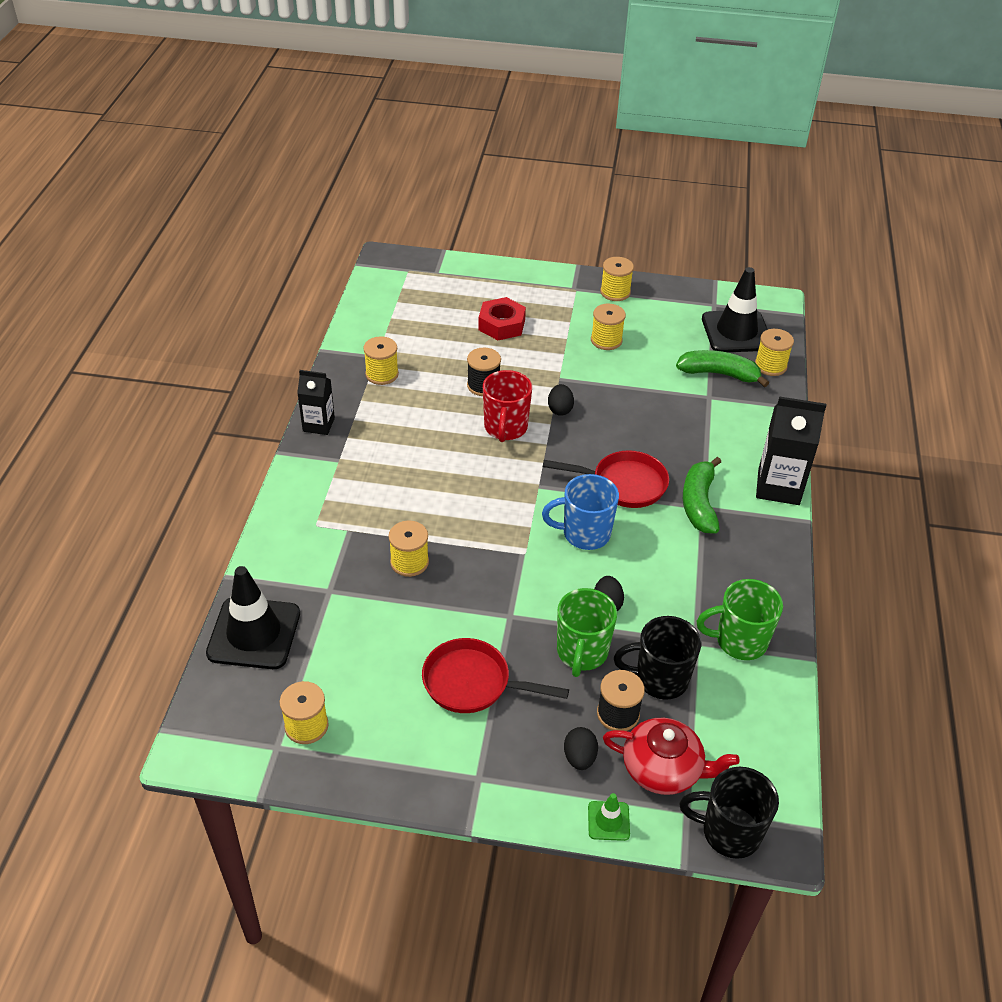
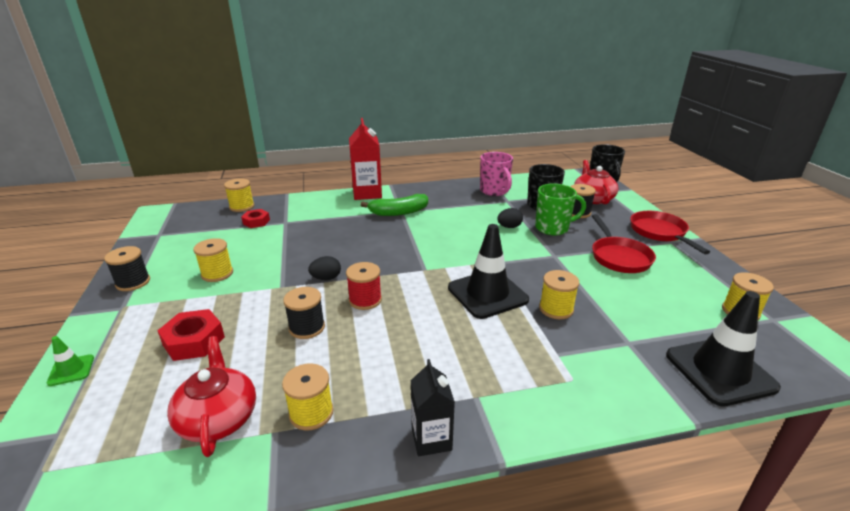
camera: 110 degrees left, 15 degrees down
(406, 333) = (218, 418): none -> red teapot
(505, 428) = (365, 300): red mug -> red spool
(579, 757) = (617, 218): black egg -> none
(584, 534) = (458, 243): blue mug -> none
(608, 821) = (638, 206): green traffic cone -> green traffic cone (71, 370)
(615, 292) = (133, 282): yellow spool -> black spool
(624, 484) = (398, 238): red pan -> red pan (660, 233)
(719, 374) = (256, 222): green banana -> red nut
(736, 332) = (199, 222): black traffic cone -> black traffic cone (487, 294)
(739, 641) = (494, 191): green mug -> pink mug
(778, 487) = (367, 193): black carton -> red carton

